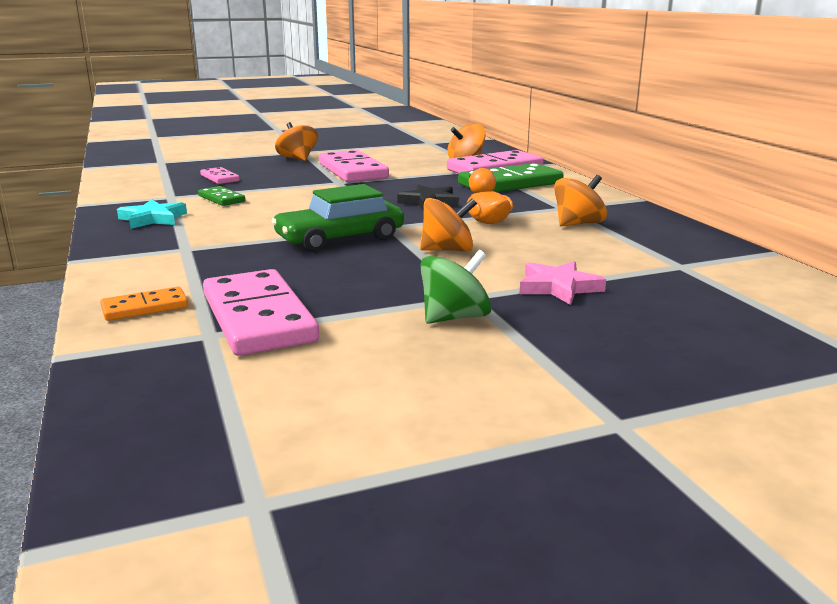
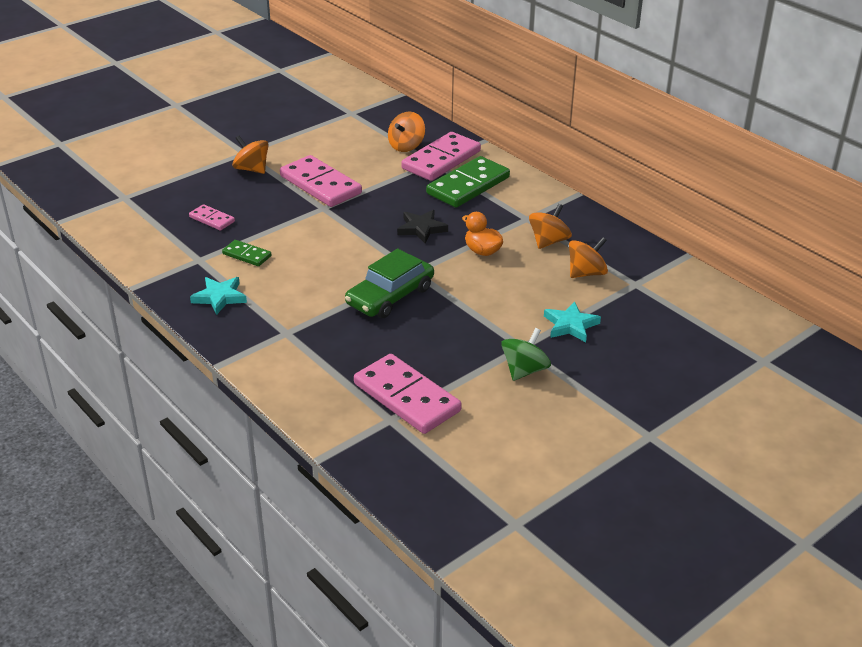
camera: 20 degrees left, 15 degrees up
(145, 307) = (325, 404): orange domino -> none
(447, 250) = (476, 296): orange spinning top -> orange spinning top (586, 273)
(558, 287) = (570, 325): pink star -> turquoise star

